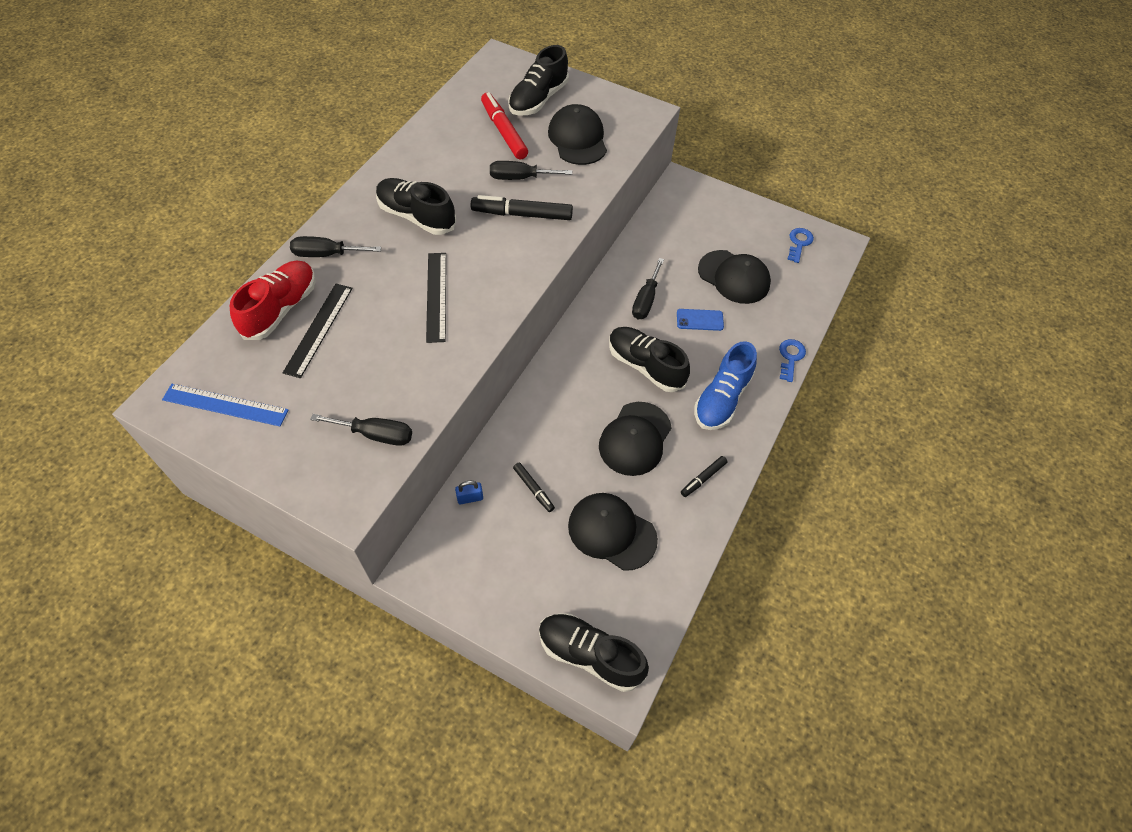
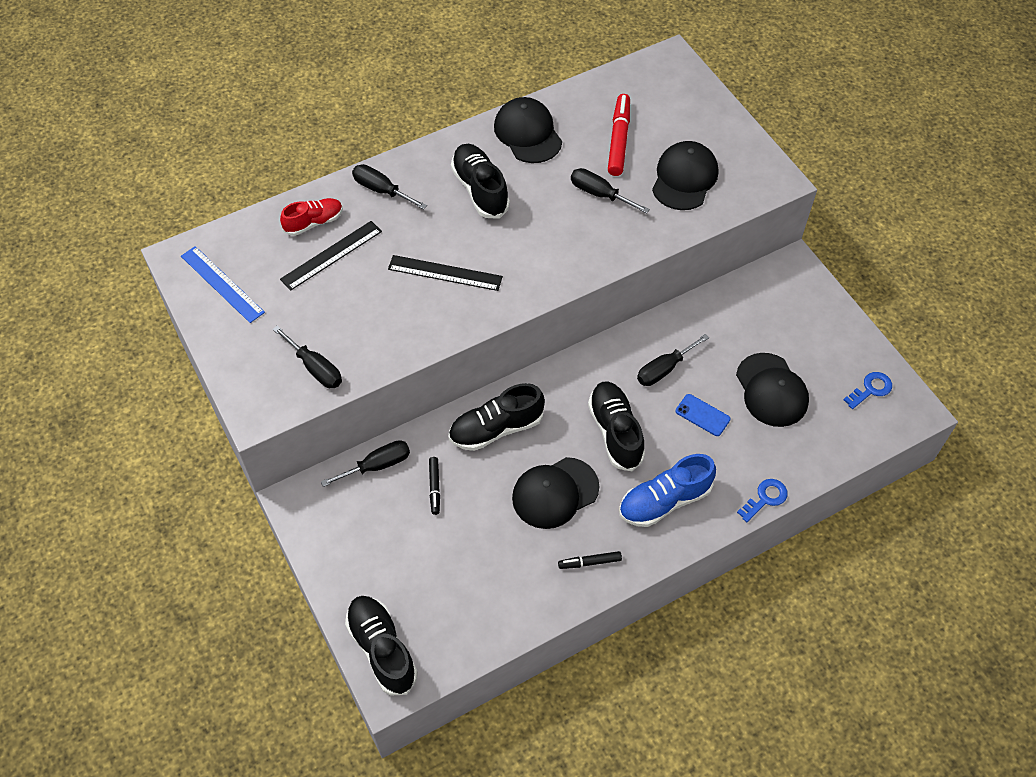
camera: 35 degrees right, 0 degrees up
(280, 309) = (314, 222): red shoe -> red shoe, size x0.66
(436, 296) = (445, 273): black ruler -> black ruler turned 75 degrees clockwise
(470, 498) = (377, 465): blue padlock -> black screwdriver
(522, 214) = (575, 231): black marker -> none
(538, 99) = (677, 120): black shoe -> black shoe (496, 428)
(611, 532) = (473, 561): black cap -> black cap (528, 133)

